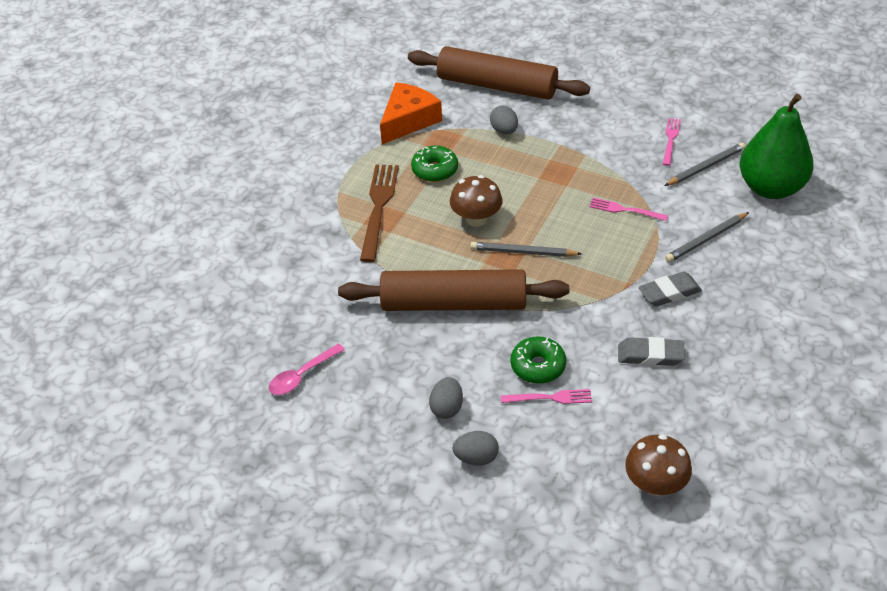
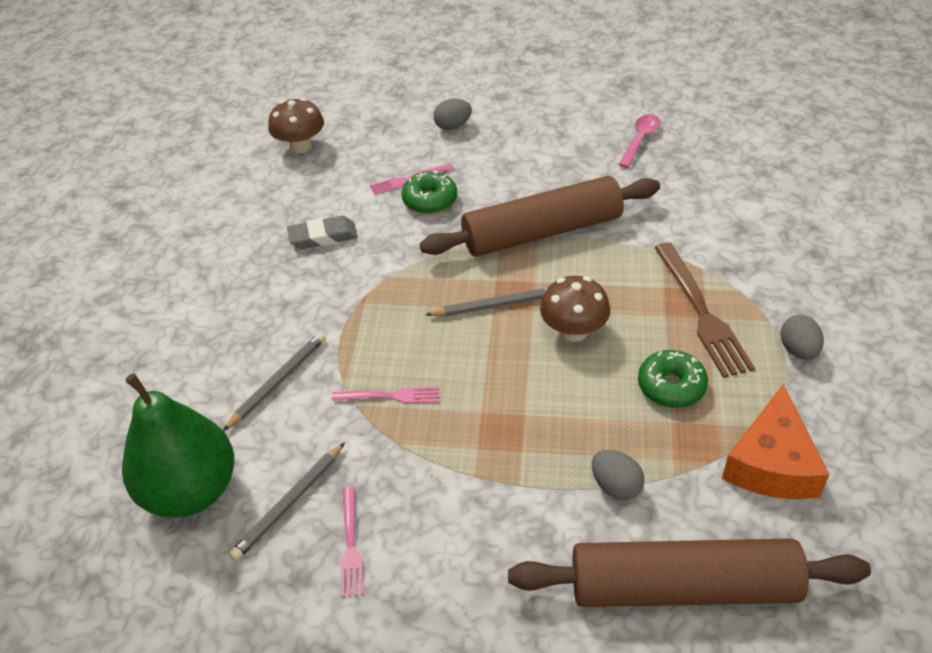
camera: 160 degrees right, 0 degrees up
(447, 408) = (496, 150): grey egg -> grey egg (798, 350)
(669, 293) = (314, 303): grey eraser -> none

